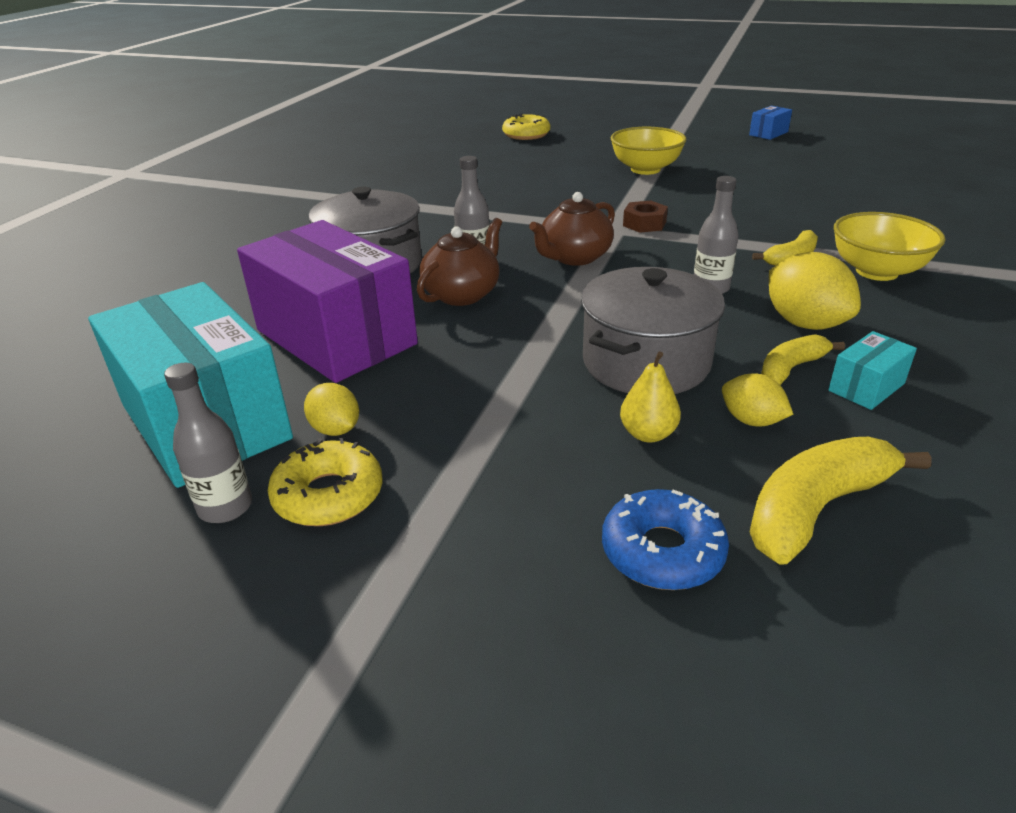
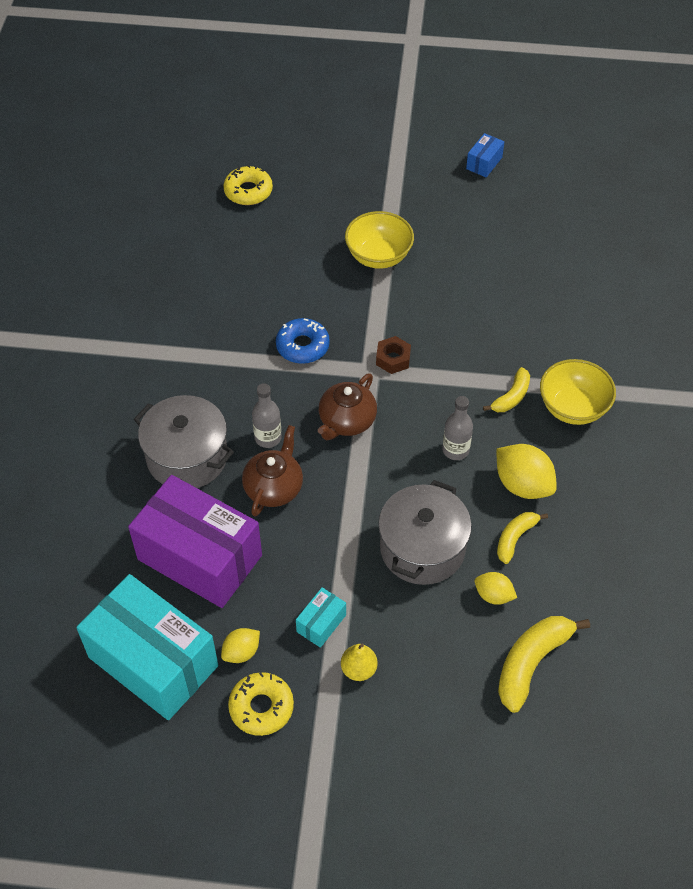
camera: 15 degrees left, 20 degrees up
(225, 507) = (205, 728): grey bottle -> none
(335, 429) = (241, 652): yellow lemon -> yellow lemon turned 75 degrees counterclockwise
(648, 434) = (434, 619): yellow pear -> yellow pear (358, 669)
(662, 551) = (455, 710): blue donut -> blue donut (302, 346)
(866, 387) = (561, 549): turquoise box -> turquoise box (321, 623)

